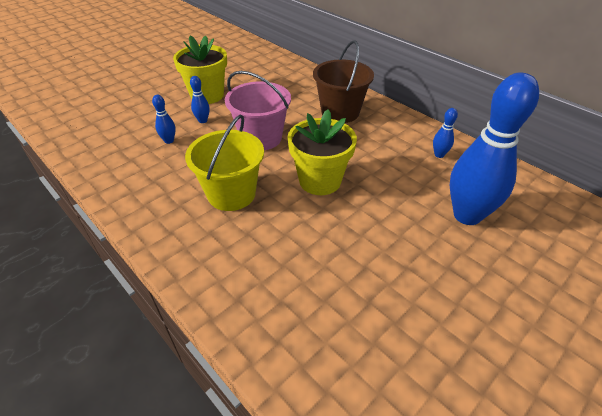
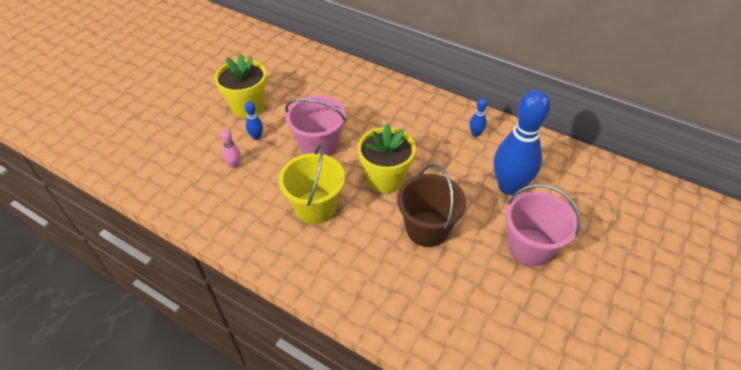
camera: 15 degrees left, 5 degrees up
(169, 141) = (234, 165): blue bowling pin -> pink bowling pin
(340, 112) = (380, 104): brown bucket -> brown bucket (427, 229)
(479, 290) = (530, 247): none -> pink bucket

